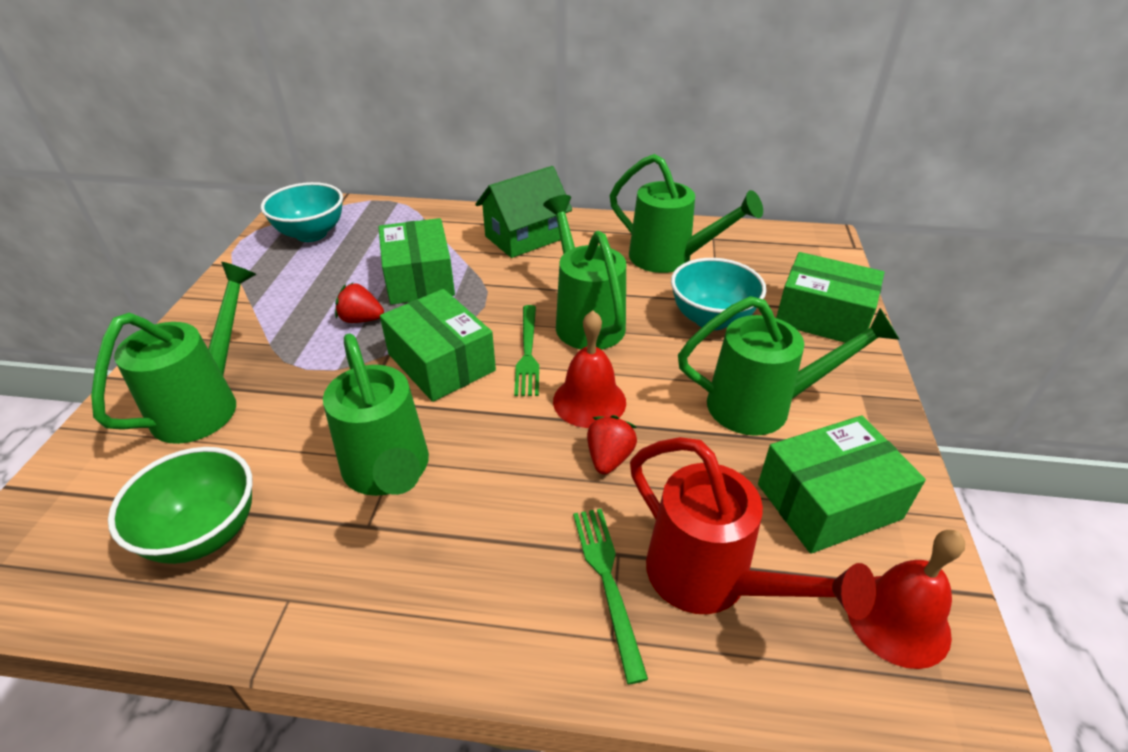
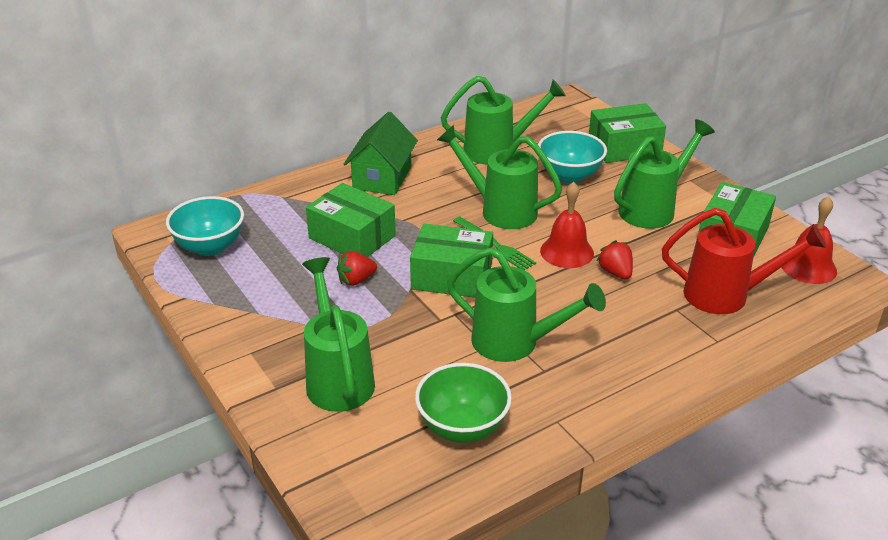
camera: 40 degrees left, 5 degrees down
(607, 581) = (687, 322): green fork -> none

